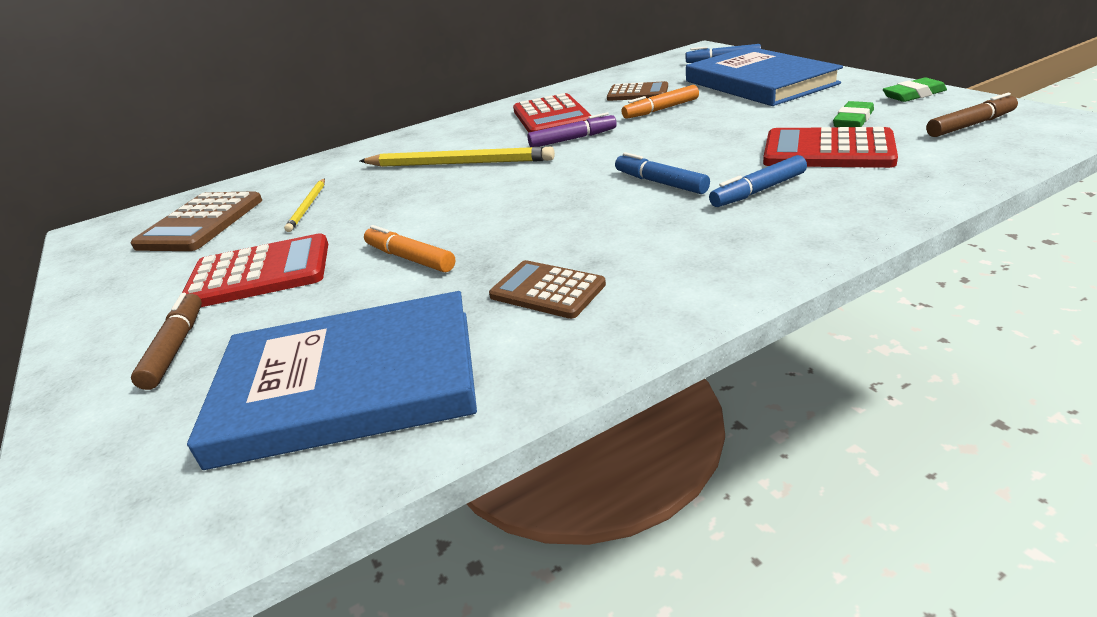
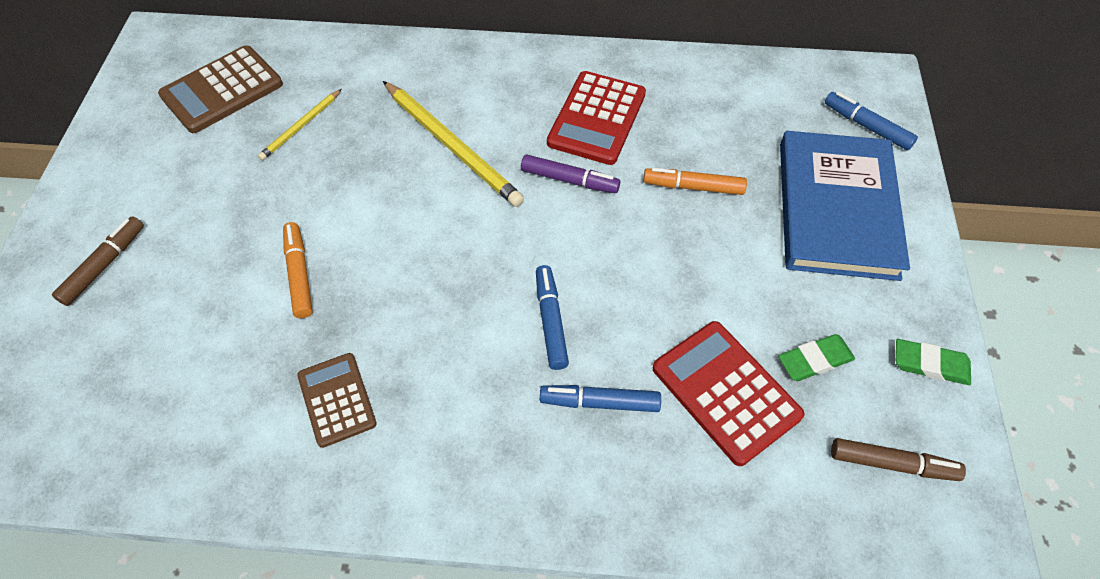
camera: 30 degrees right, 25 degrees up
(259, 273) = (204, 208): red calculator -> none
(349, 384) = (156, 398): blue book -> none
(637, 93) = (713, 132): brown calculator -> none

